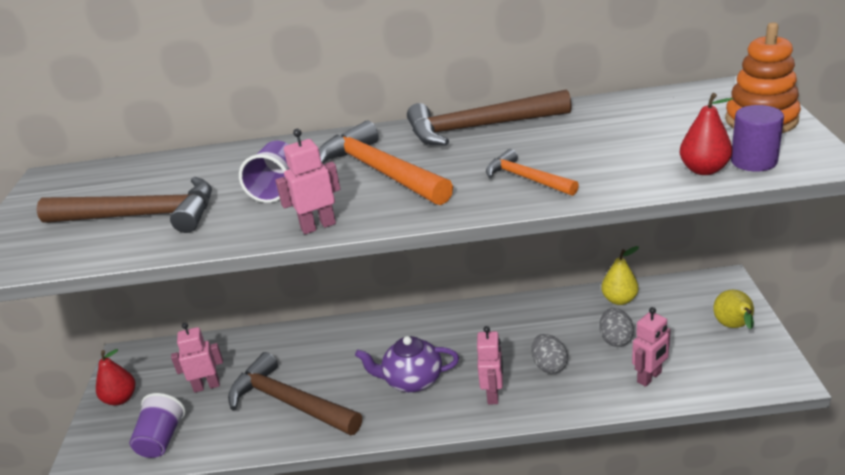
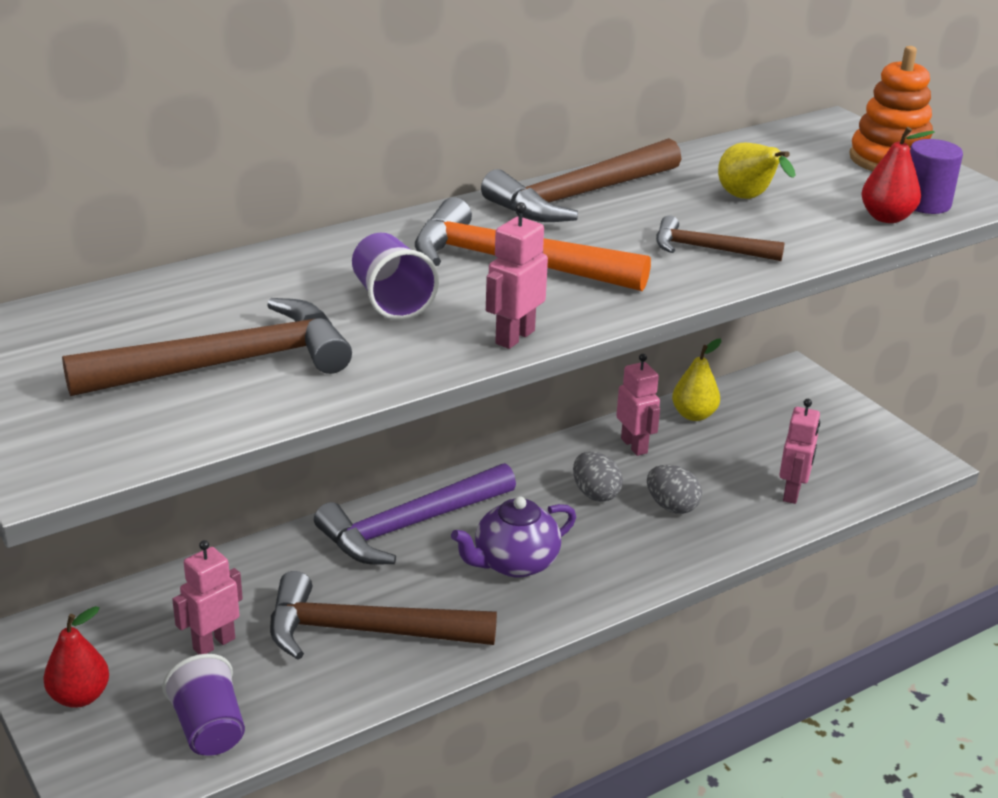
camera: 35 degrees left, 0 degrees up
(370, 338) = (410, 525): none -> purple hammer
(493, 394) = (631, 554): pink robot -> pink robot (634, 446)
(526, 178) = (708, 249): orange hammer -> brown hammer
(615, 339) = (724, 460): grey egg -> grey egg (595, 494)
(734, 327) = (839, 420): yellow pear -> yellow pear (748, 199)

